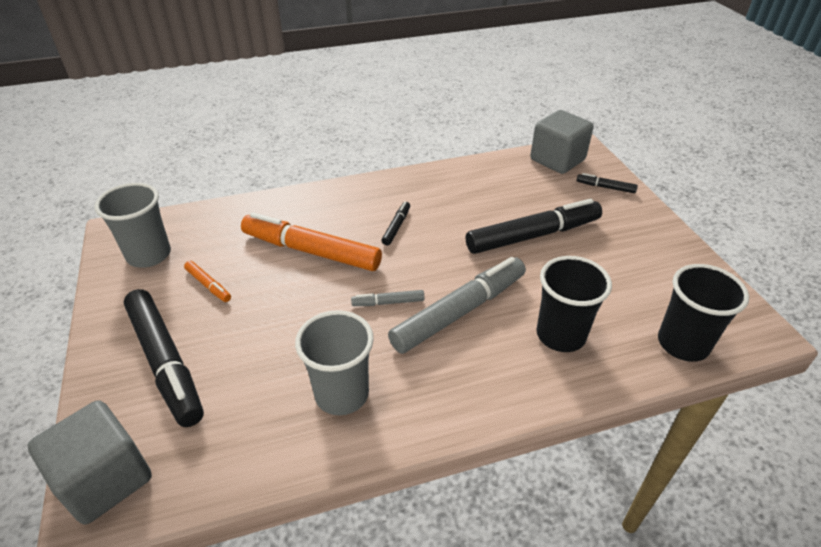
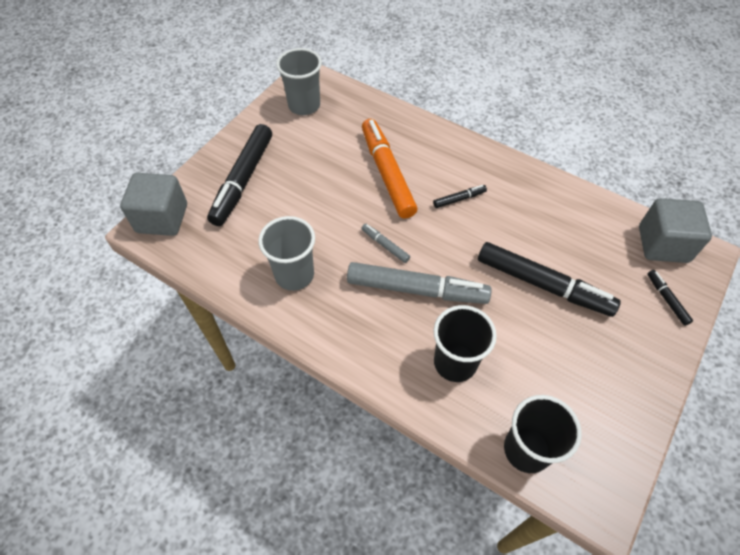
camera: 50 degrees right, 15 degrees up
(208, 285) = (310, 150): orange marker -> none

